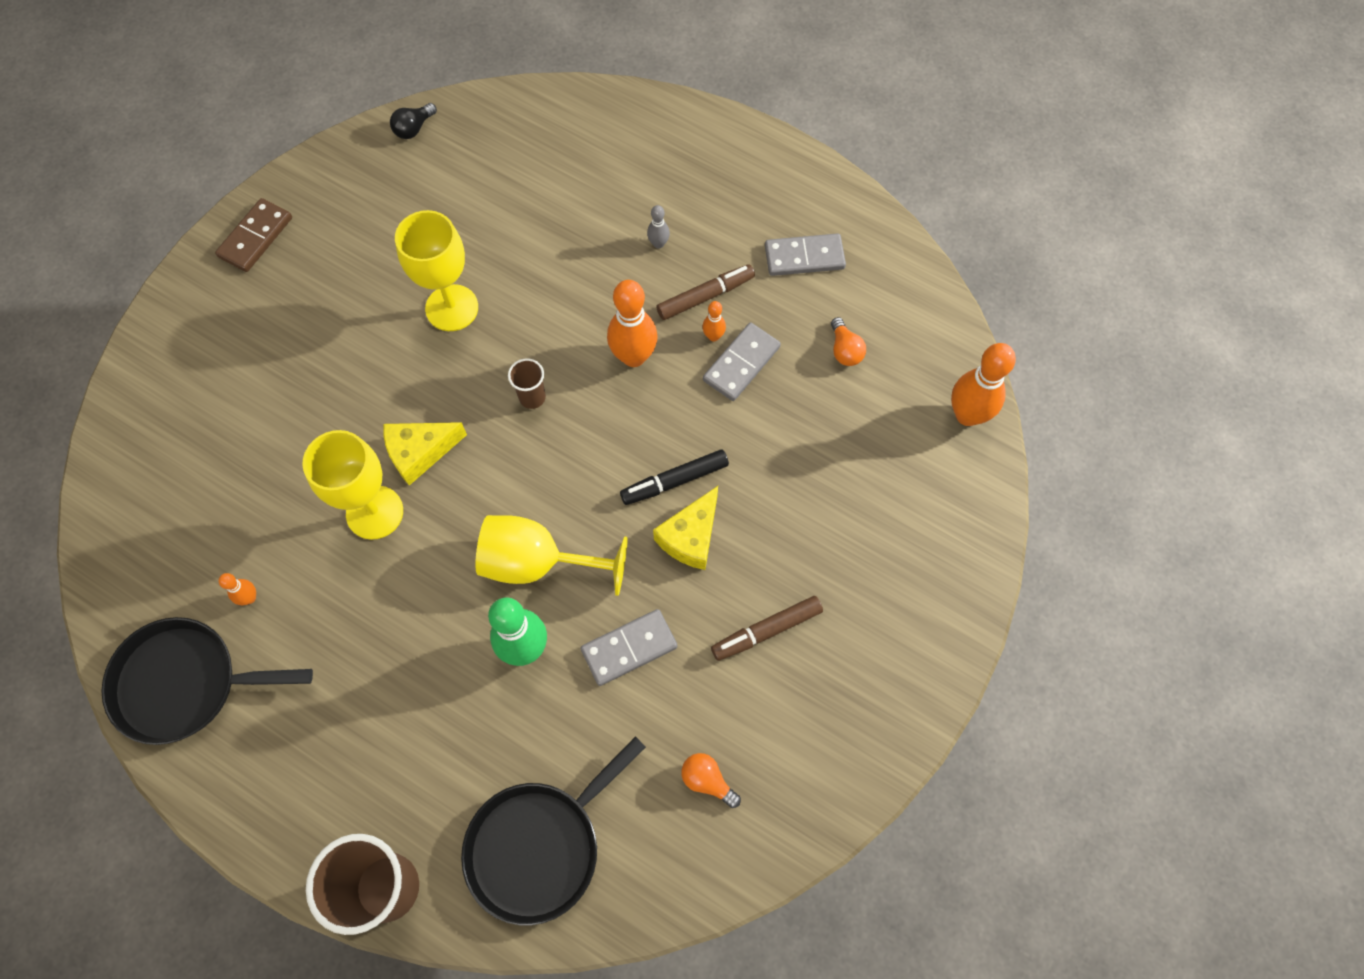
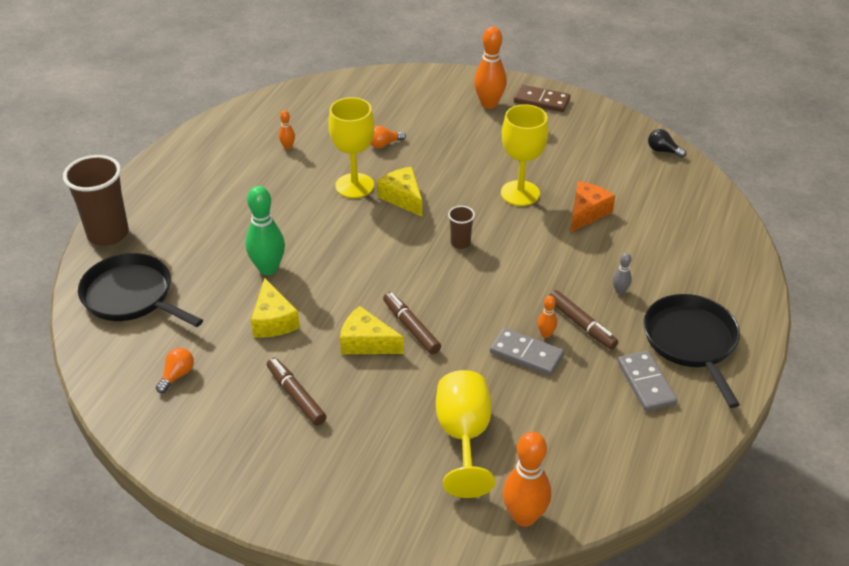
camera: 80 degrees right, 25 degrees down
(184, 683) = (231, 133): black pan -> black pan (691, 341)
(511, 242) = (587, 213): none -> orange cheese
(538, 562) = (332, 265): yellow goblet -> yellow goblet (464, 437)
(629, 648) = (273, 321): grey domino -> yellow cheese
(633, 356) = (512, 291): orange bowling pin -> orange bowling pin (489, 104)
(674, 481) = (411, 327): black marker -> brown marker
(845, 350) = (562, 420): orange light bulb -> orange light bulb (384, 144)

